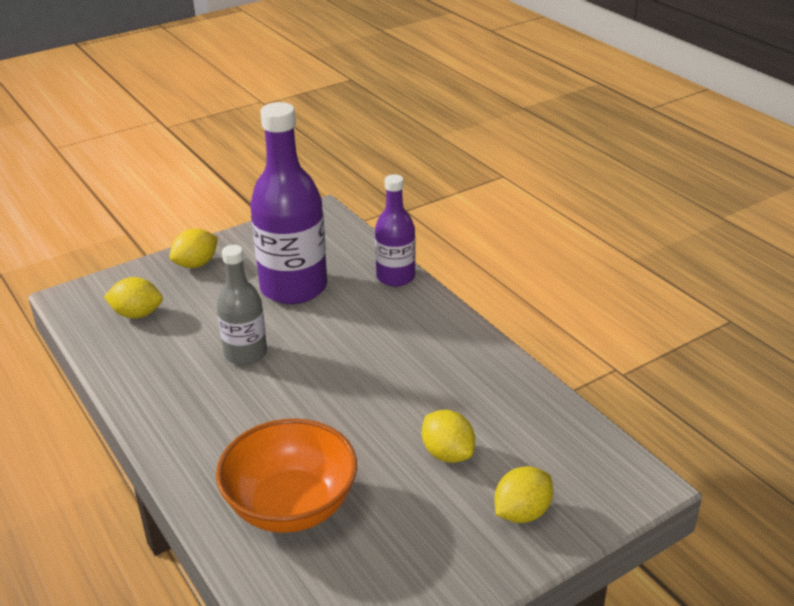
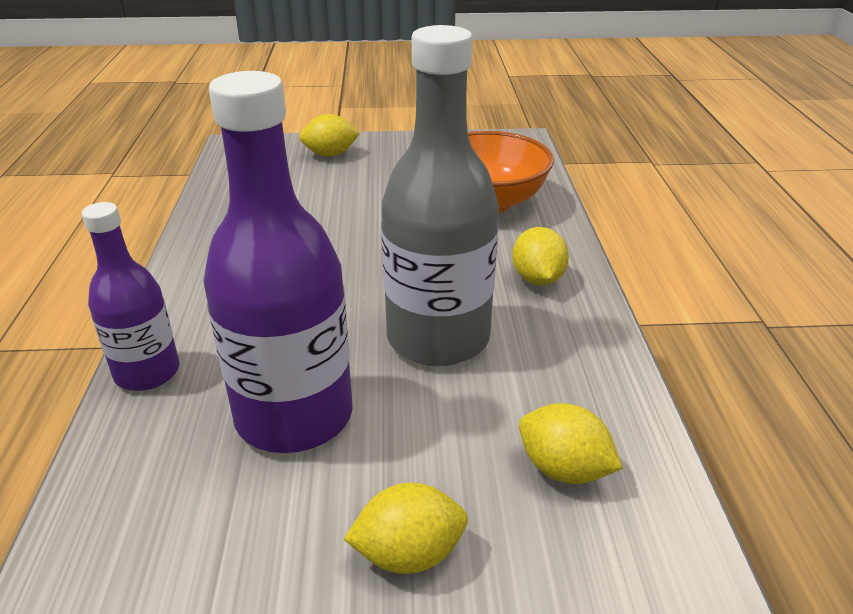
camera: 150 degrees left, 0 degrees up
(245, 354) = (438, 338): grey bottle -> grey bottle, size x1.71
(447, 453) = (336, 193): yellow lemon -> yellow lemon (537, 279)

